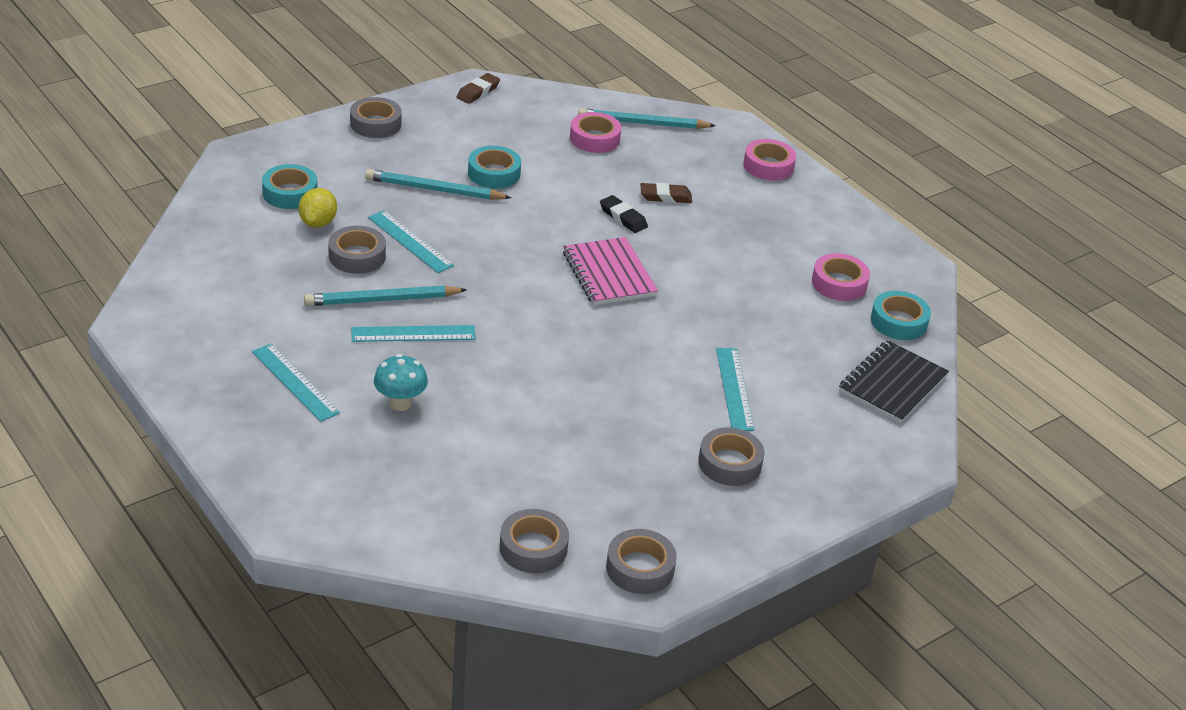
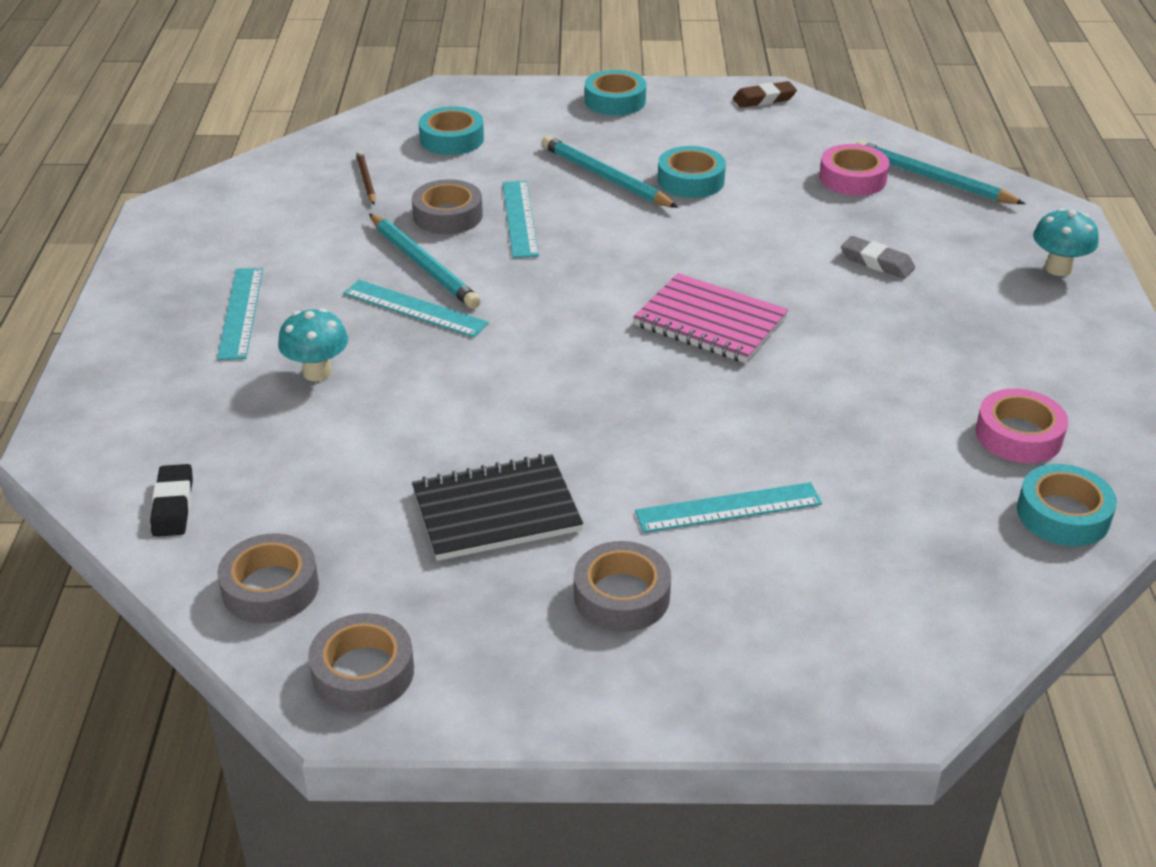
camera: 40 degrees right, 0 degrees up
(264, 248) = (366, 180): none -> brown pencil
(318, 223) = (446, 173): yellow lemon -> none
(375, 124) = (615, 101): grey tape -> turquoise tape
(382, 300) = (423, 265): turquoise pencil -> turquoise pencil turned 150 degrees counterclockwise
(609, 274) = (710, 322): pink notebook -> pink notebook turned 75 degrees counterclockwise
(623, 217) = (796, 268): black eraser -> black eraser (173, 505)
(665, 197) = (877, 262): brown eraser -> grey eraser
(734, 388) = (728, 508): turquoise ruler -> turquoise ruler turned 45 degrees clockwise
(768, 166) = (1058, 268): pink tape -> turquoise mushroom
(892, 384) = (969, 592): black notebook -> black notebook (496, 511)

